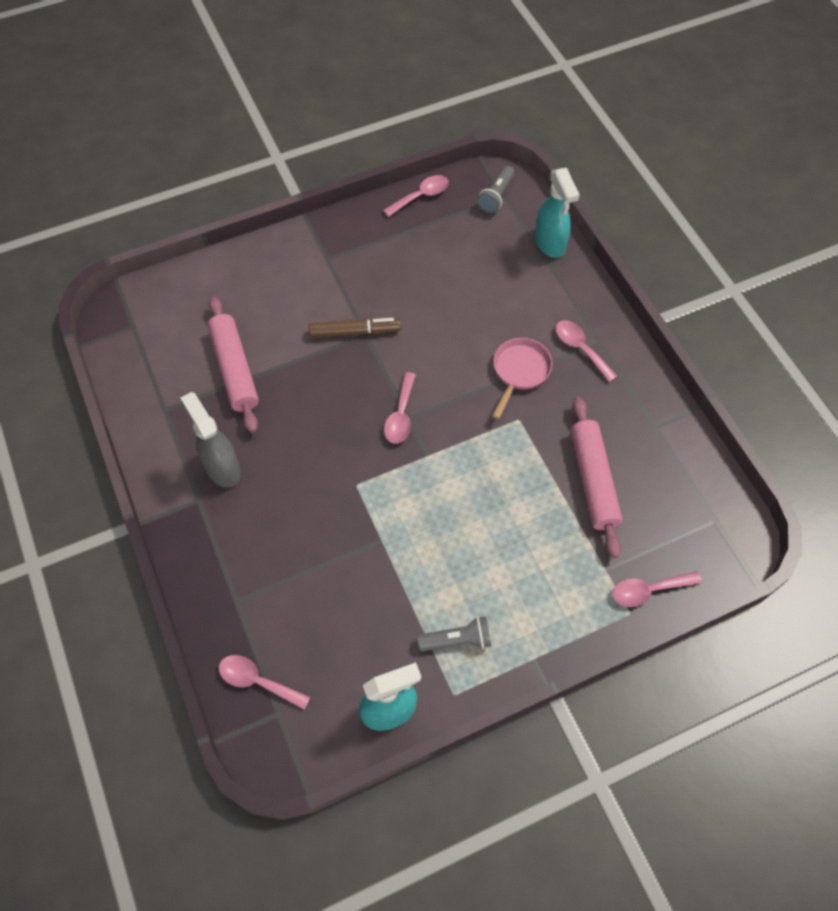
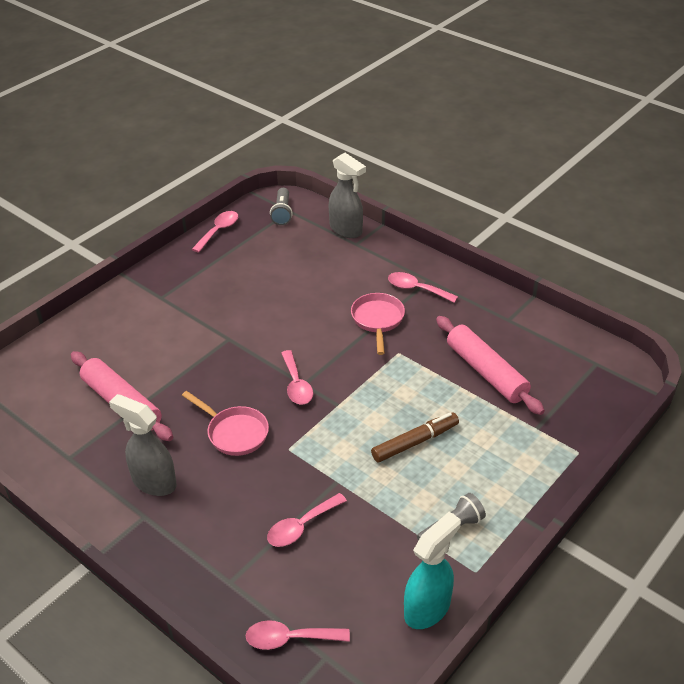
camera: 25 degrees left, 20 degrees down
(317, 445) = (234, 433): none -> pink pan
(354, 332) = (217, 340): brown marker -> brown marker (414, 442)
(550, 243) = (346, 230): turquoise spray bottle -> grey spray bottle
(648, 590) = (581, 430): pink spoon -> pink spoon (301, 526)

